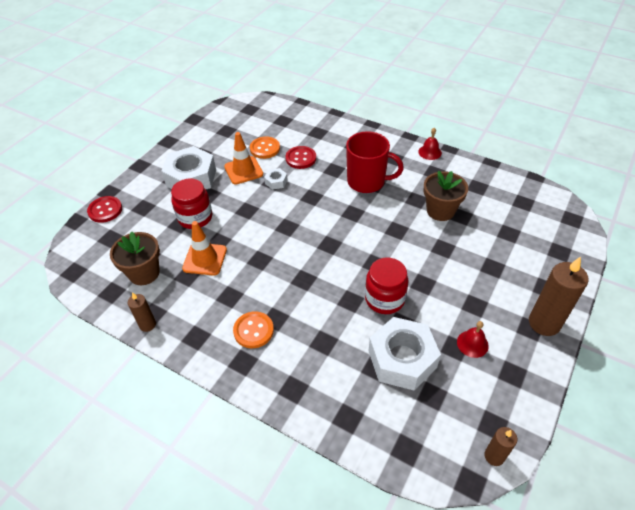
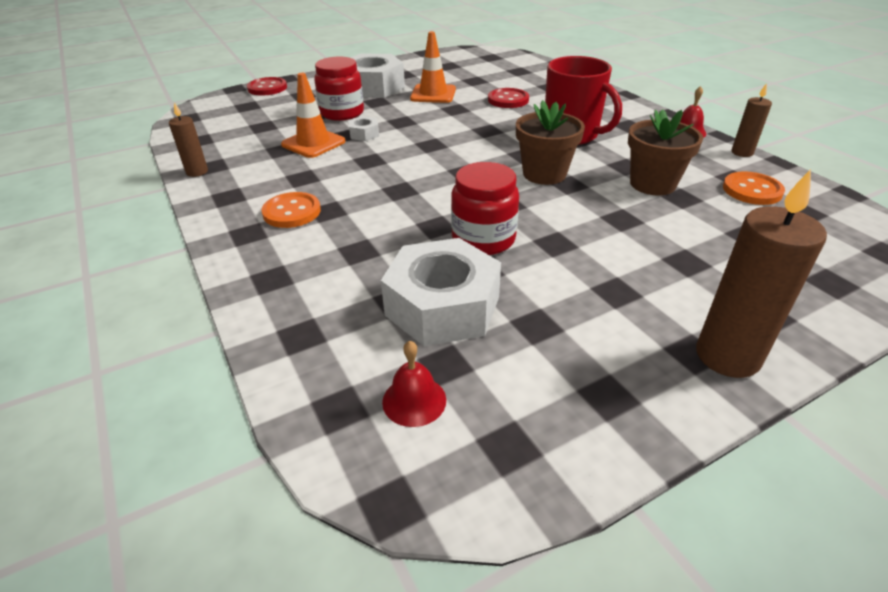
camera: 30 degrees right, 10 degrees down
(144, 273) = (244, 136): brown flower pot -> brown flower pot (544, 174)
(265, 148) = (475, 85): orange button -> orange button (752, 190)
(276, 182) = (459, 109): white nut -> white nut (364, 134)
(472, 343) = (570, 331): red bell -> red bell (414, 400)
(494, 456) = (469, 490): brown candle -> brown candle (742, 152)

